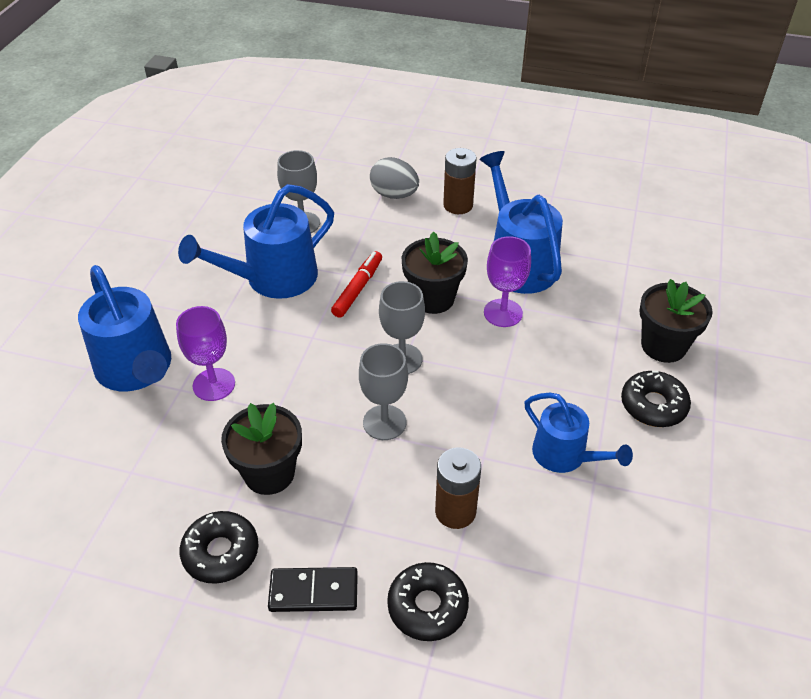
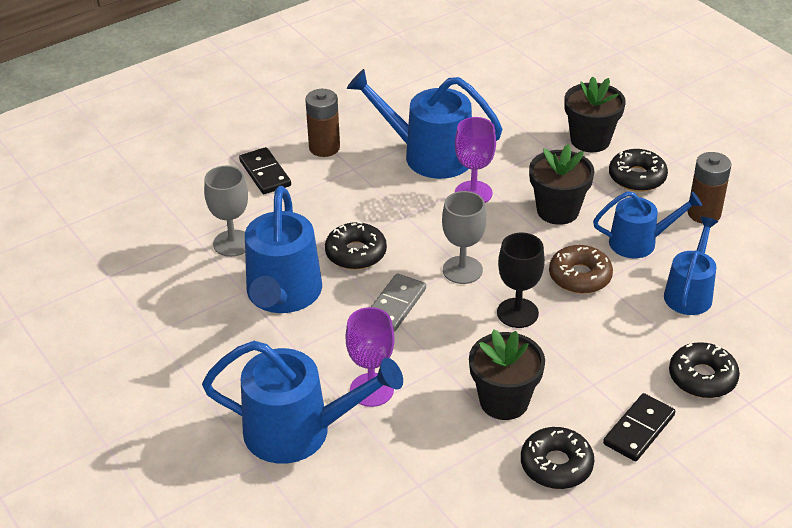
camera: 50 degrees left, 5 degrees down
(321, 344) = (395, 305): none -> grey domino
(357, 289) = (356, 253): red marker -> black donut
(384, 422) = (517, 313): grey goblet -> black goblet
(394, 195) = (265, 173): grey egg -> black domino
(433, 298) = (416, 219): black flower pot -> black flower pot (557, 211)
(455, 511) = (636, 321): brown battery -> brown battery (704, 213)
(473, 439) = (580, 276): none -> brown donut
(536, 532) = (689, 293): none -> blue watering can

